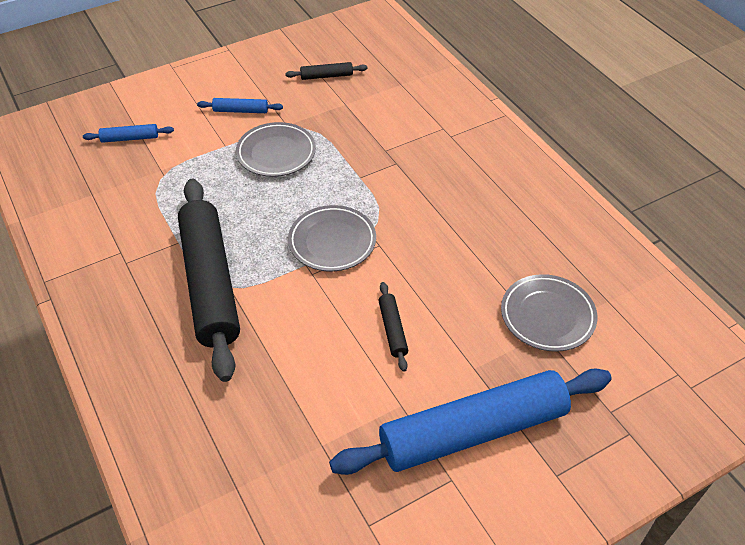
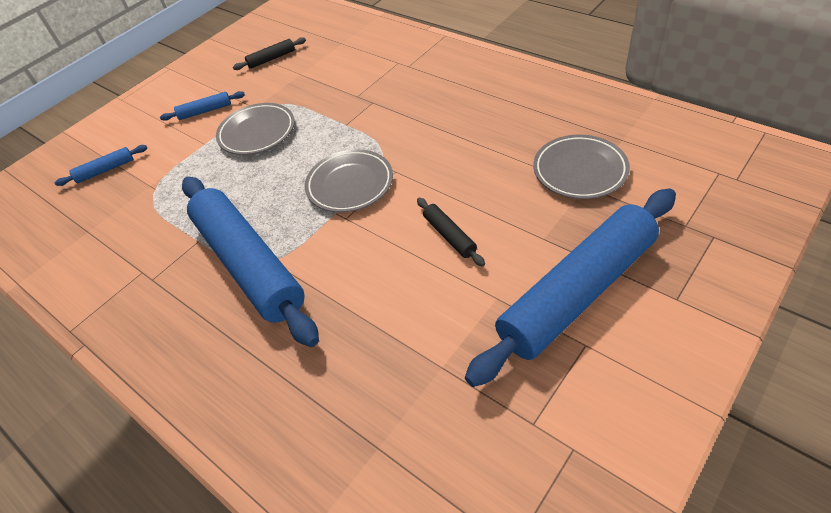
camera: 15 degrees left, 0 degrees up
(210, 283) = (249, 264): black rolling pin -> blue rolling pin

